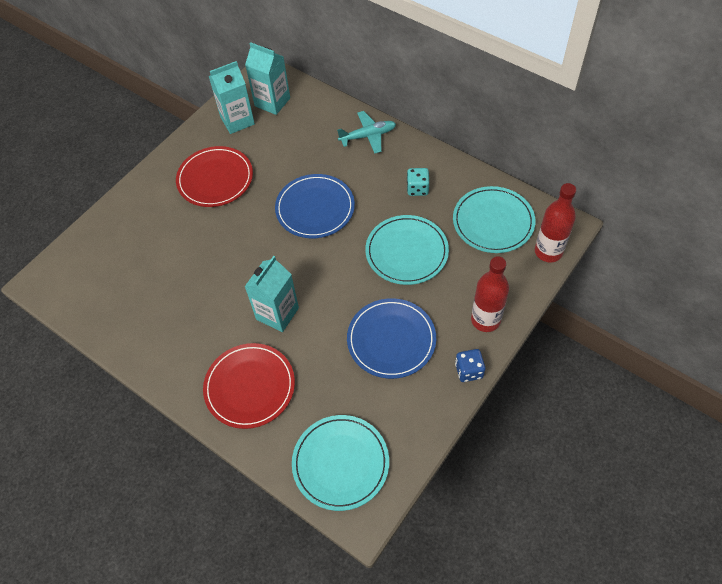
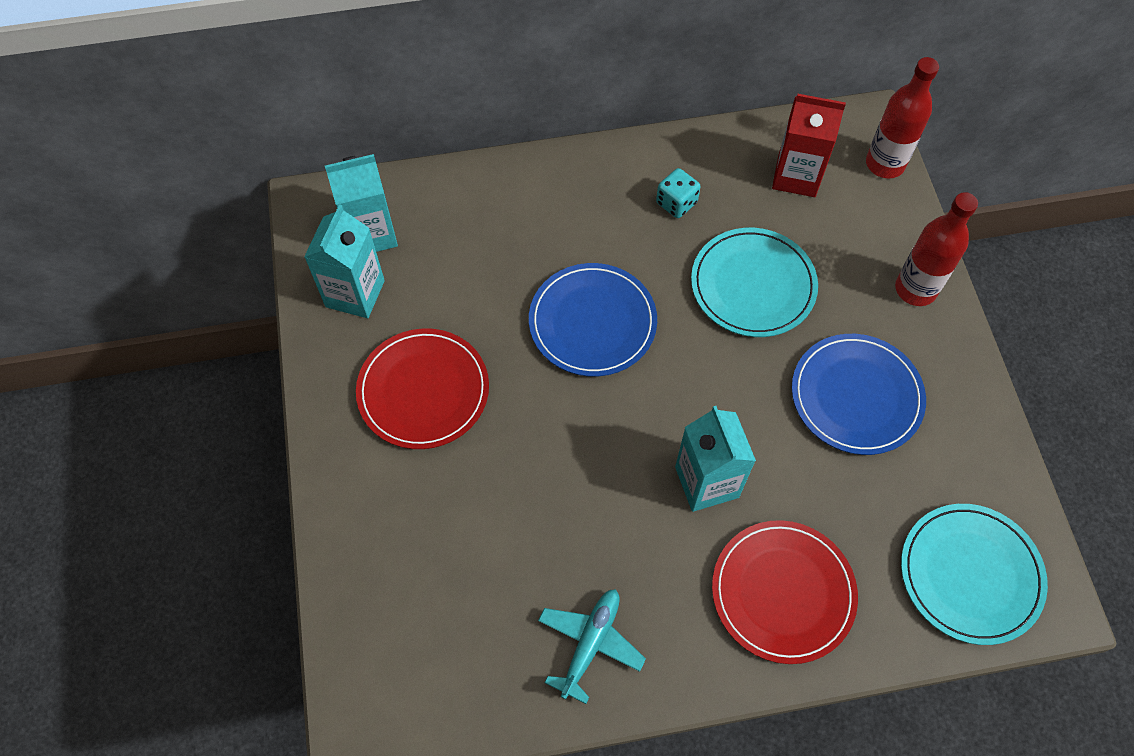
camera: 50 degrees left, 5 degrees up
(368, 136) = (544, 184): turquoise plane -> turquoise plane (590, 643)
(469, 371) = (964, 357): blue dice -> none
(493, 222) = (796, 176): turquoise plate -> red carton

